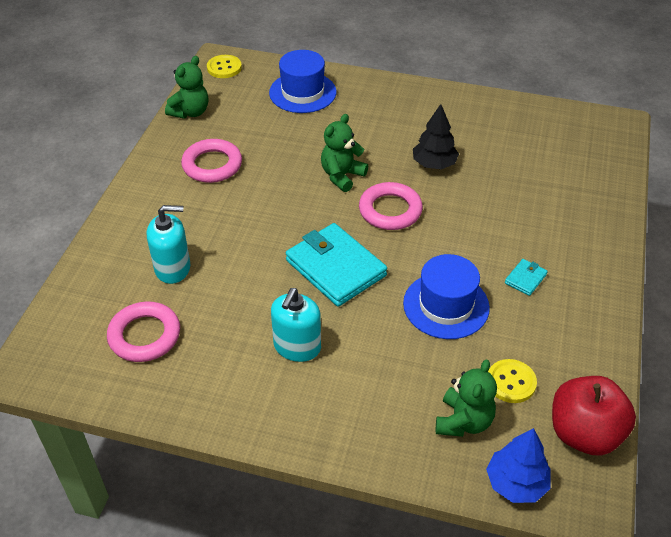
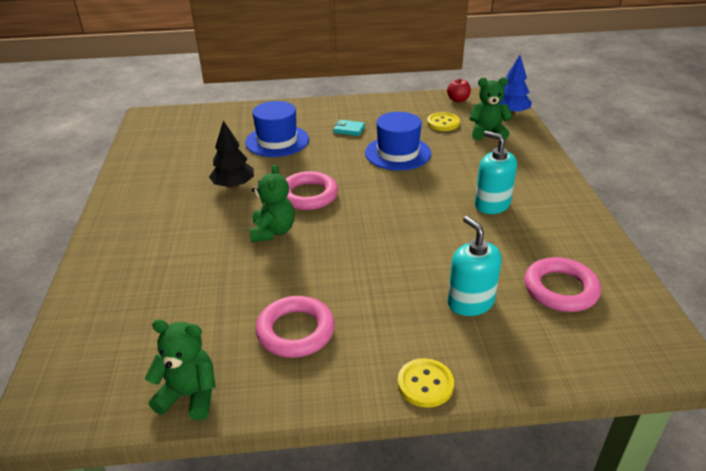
camera: 110 degrees left, 10 degrees down
(224, 68) = (65, 399): yellow button -> yellow button (425, 384)
(297, 347) = (492, 204): turquoise soap dispenser -> turquoise soap dispenser turned 135 degrees counterclockwise
(302, 92) = (124, 298): blue hat -> blue hat (277, 141)
(335, 268) = (396, 206): turquoise wallet -> none
(342, 176) = (273, 231): green teddy bear -> green teddy bear turned 105 degrees counterclockwise
(584, 433) = (458, 100): red apple -> red apple, size x0.50

